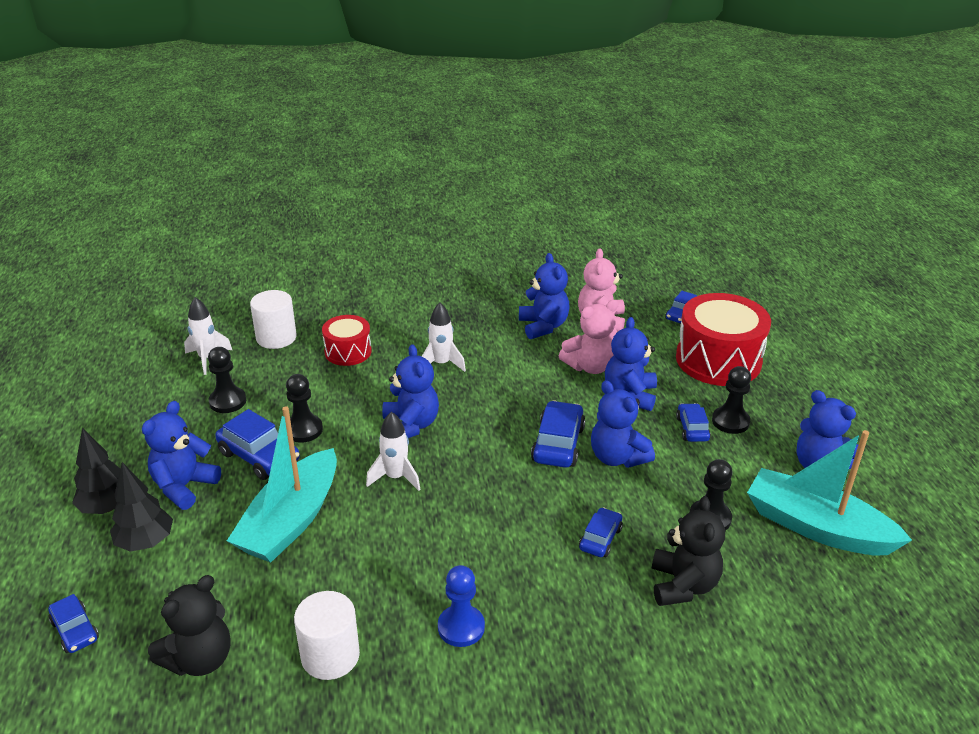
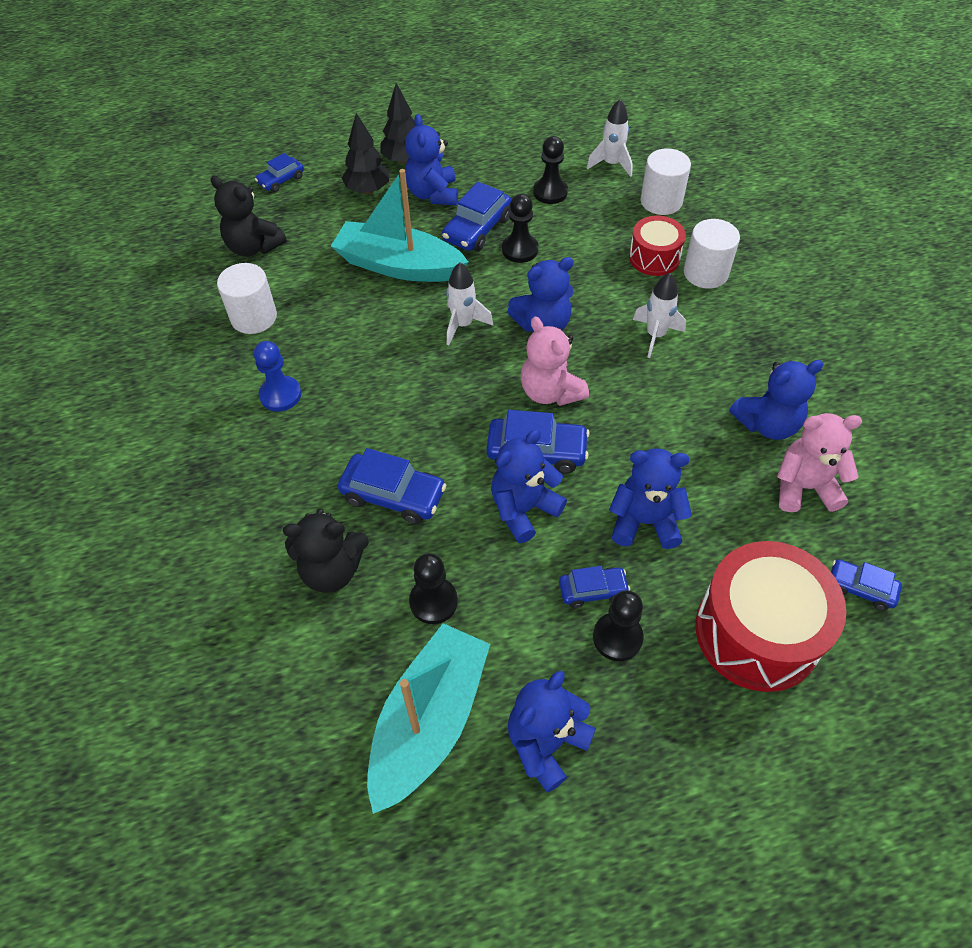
camera: 85 degrees right, 20 degrees up
(184, 486) = (433, 194): blue teddy bear -> blue teddy bear turned 120 degrees counterclockwise
(377, 328) = (705, 273): none -> white cylinder
(590, 366) = (694, 477): pink teddy bear -> pink teddy bear (550, 392)
(600, 538) = (393, 495): blue car -> blue car, size x1.63

